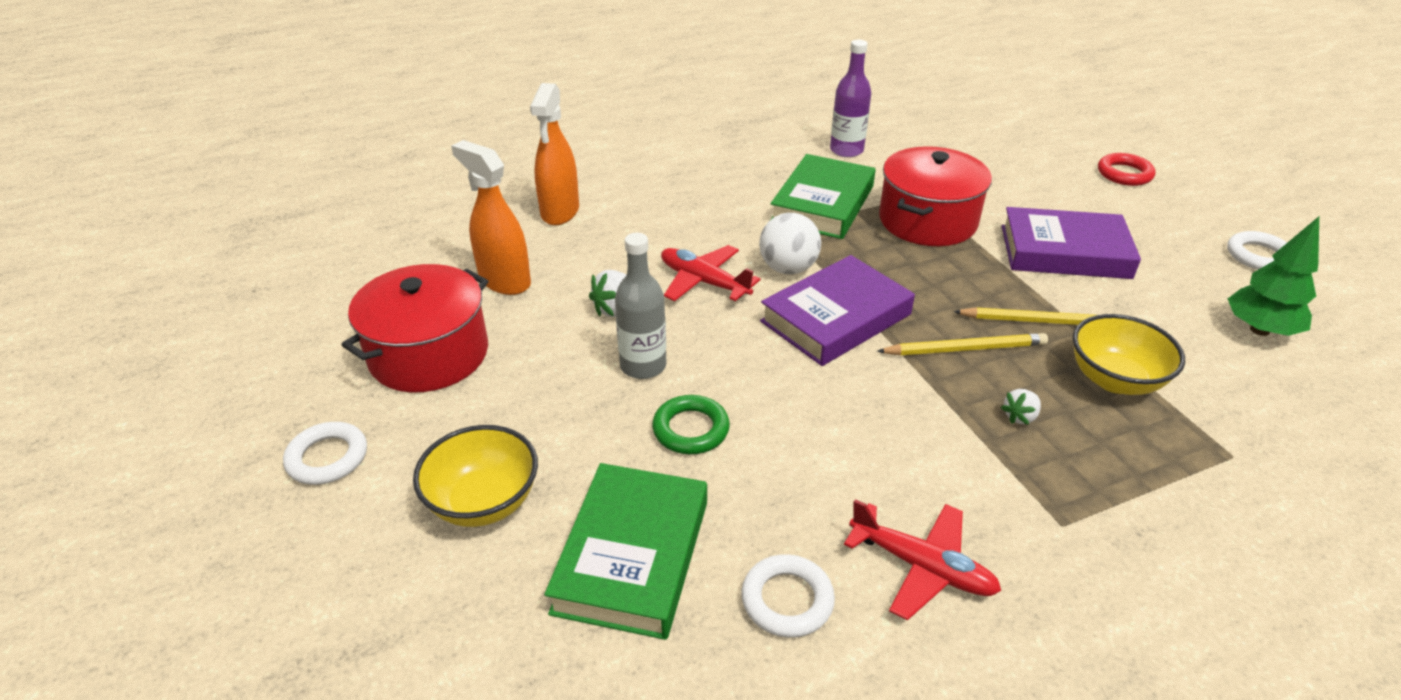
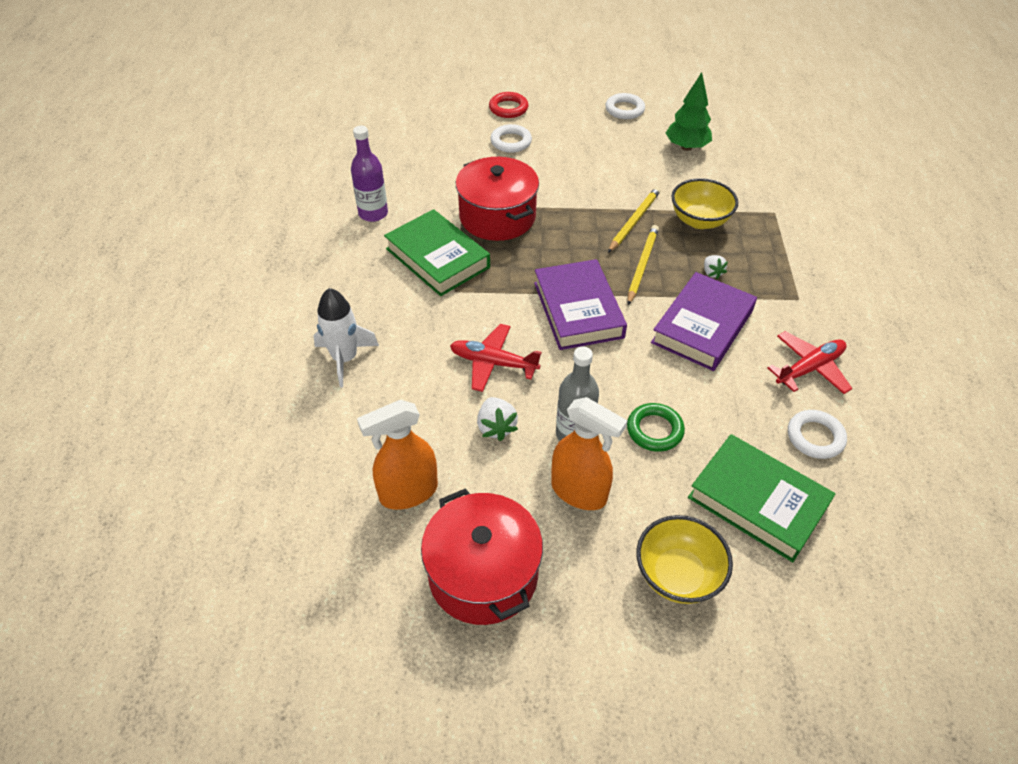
camera: 65 degrees left, 10 degrees up
(327, 458) = (583, 678): white ring -> white ring (511, 142)
(560, 212) = (325, 422): orange spray bottle -> orange spray bottle (579, 492)
(641, 197) = (345, 359): none -> white rocket
(703, 282) = (493, 363): red plane -> red plane turned 45 degrees clockwise
(788, 268) = (506, 310): white ball -> none
(1064, 252) = (573, 176): purple book -> purple book (702, 326)

